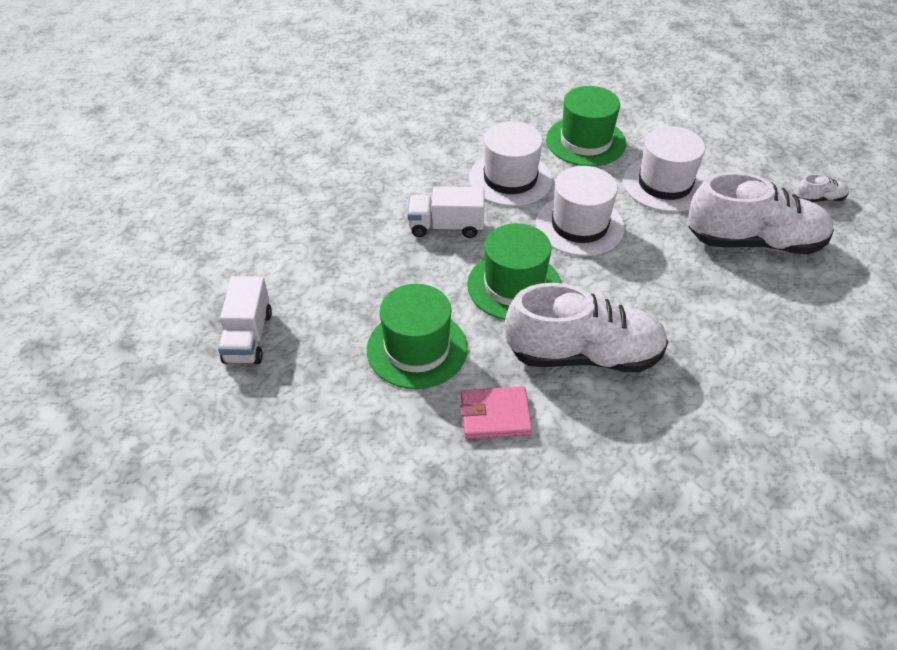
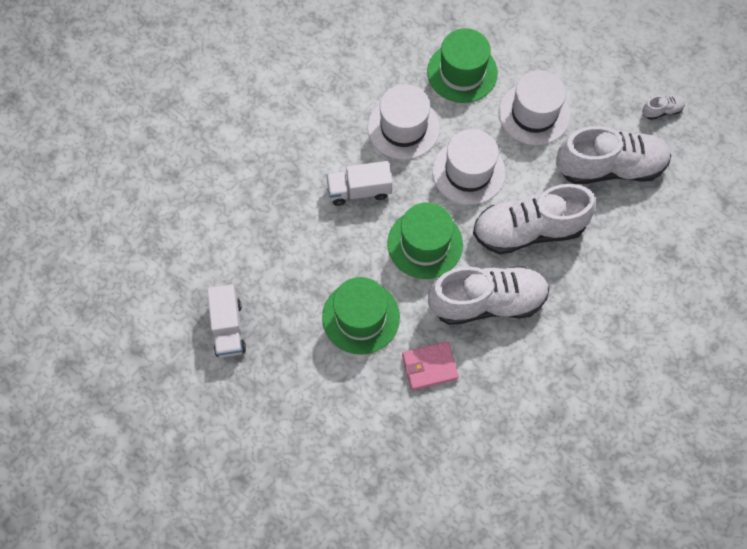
camera: 10 degrees left, 20 degrees up
(646, 289) = (528, 230): none -> white shoe

